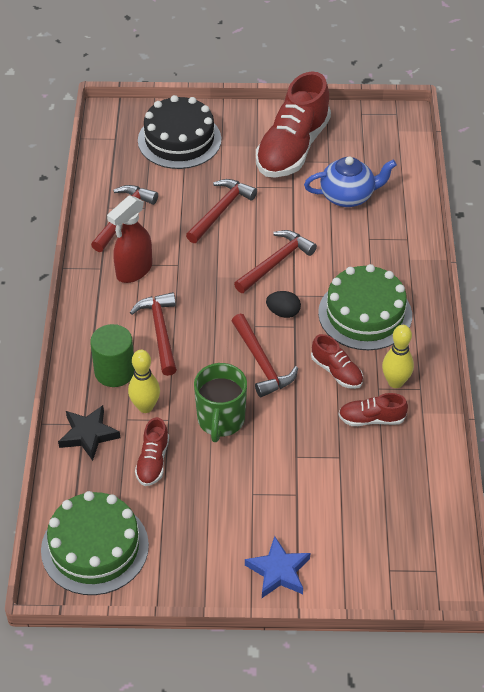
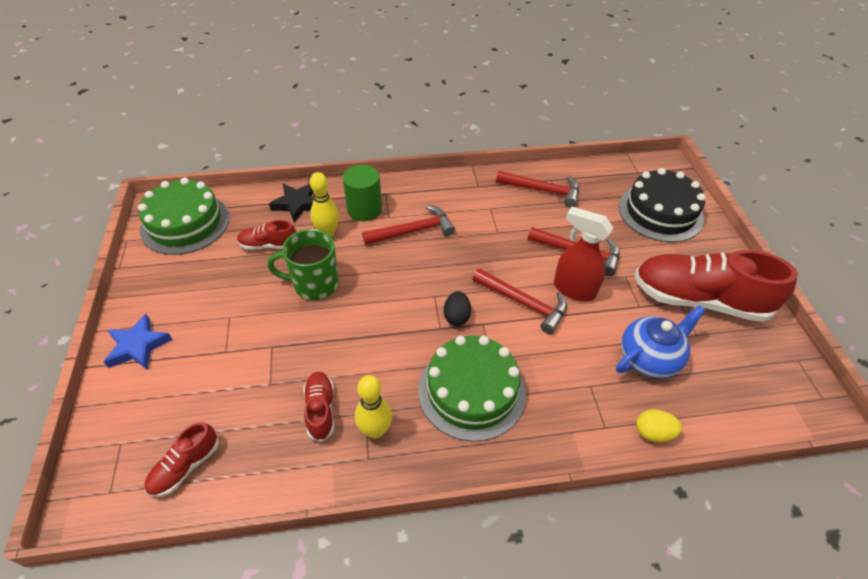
camera: 80 degrees right, 0 degrees up
(134, 271) = (481, 205): red spray bottle -> red spray bottle (573, 289)
(262, 363) = (387, 306): red hammer -> none
(337, 372) = (383, 371): red shoe -> red shoe (185, 467)
(348, 196) = (649, 358): blue teapot -> blue teapot turned 105 degrees counterclockwise
(415, 213) = (653, 433): none -> yellow egg

